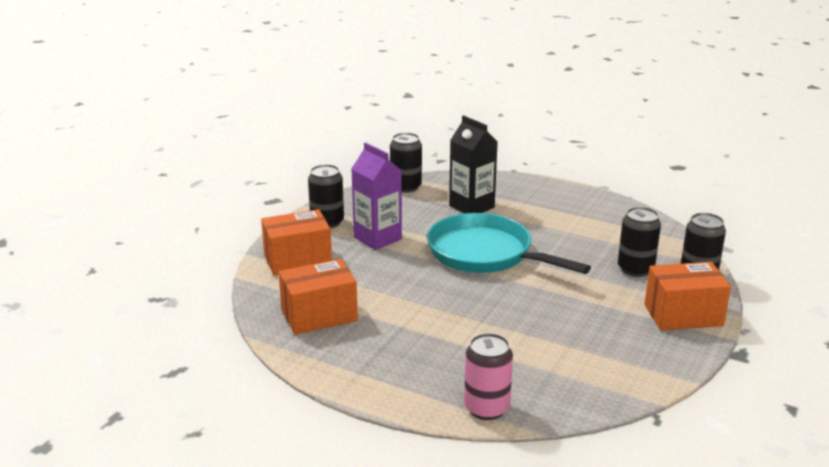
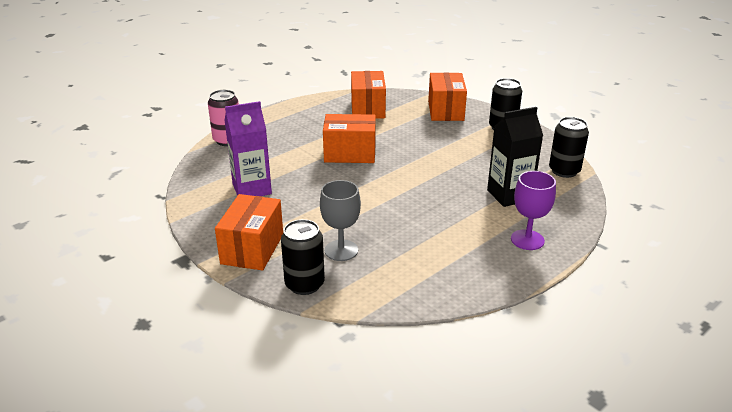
camera: 110 degrees right, 5 degrees up
(377, 238) = (465, 142): purple carton -> purple carton (252, 189)
(454, 302) = (350, 154): none -> orange box
(485, 254) = (414, 182): turquoise pan -> none
(536, 194) = (527, 240): none -> purple goblet
(635, 269) = (341, 250): black can -> grey goblet

